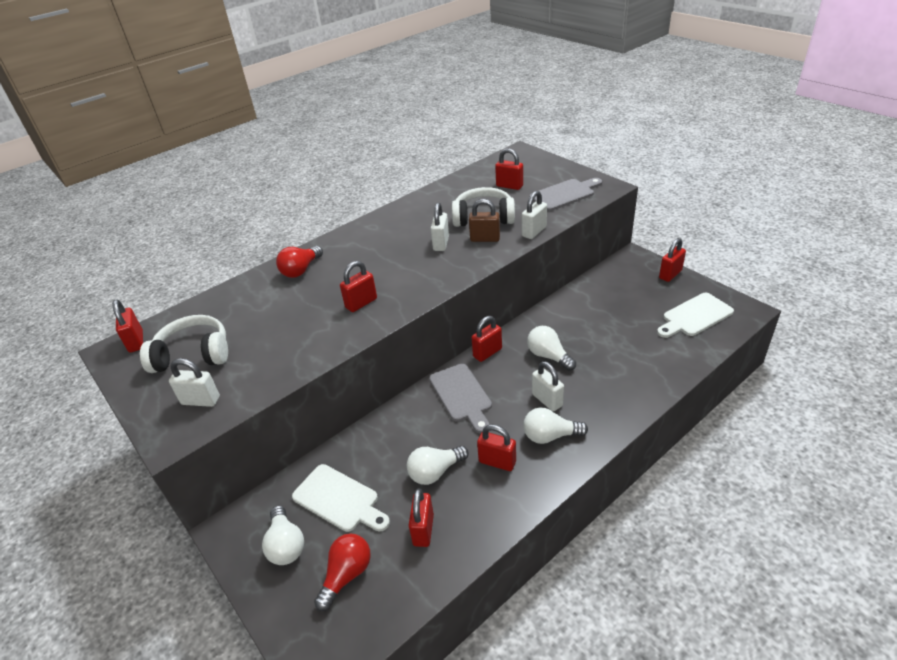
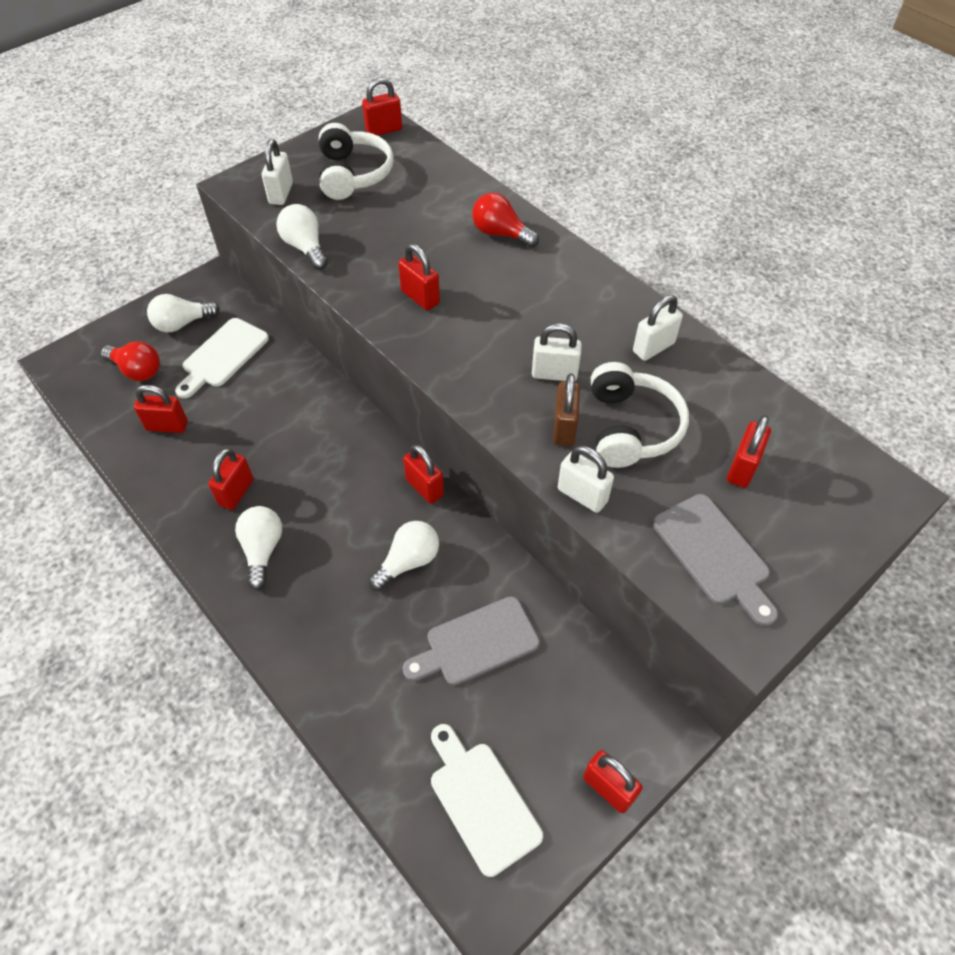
camera: 85 degrees right, 15 degrees up
(435, 472) = (237, 434): white light bulb -> white light bulb (305, 247)
(462, 395) = (349, 458): grey cutting board -> grey cutting board (476, 643)
(547, 400) = (323, 552): white padlock -> white padlock (653, 347)

